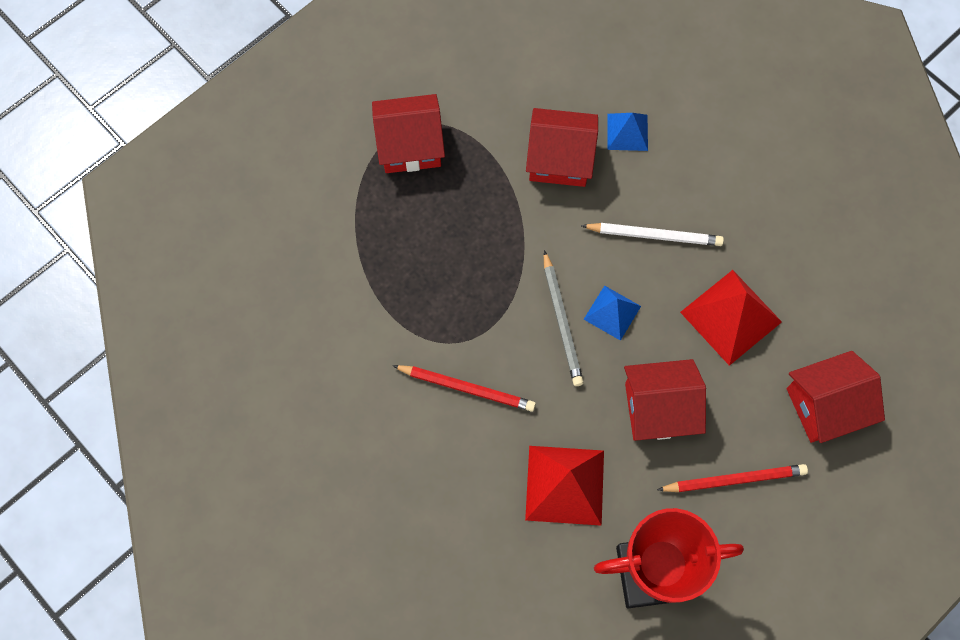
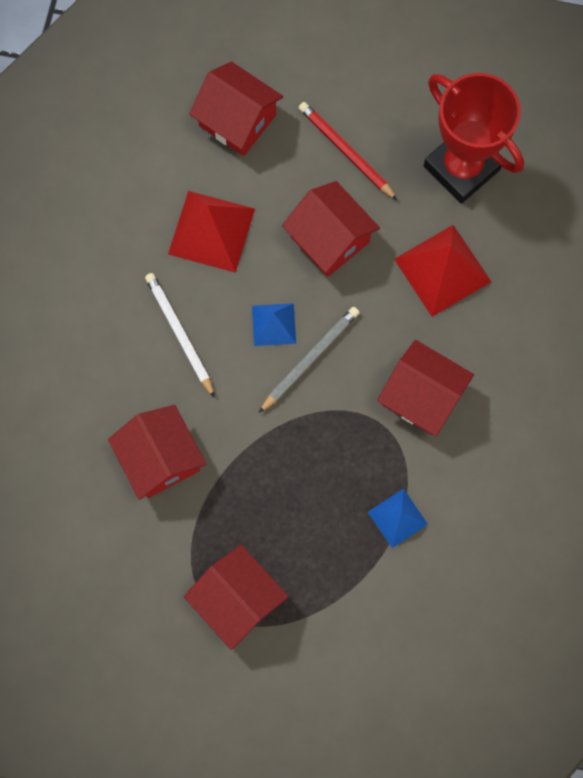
camera: 125 degrees left, 5 degrees up
(466, 388) = (422, 396): red pencil -> red house
(627, 132) = (93, 418): blue pyramid -> blue pyramid (397, 518)

